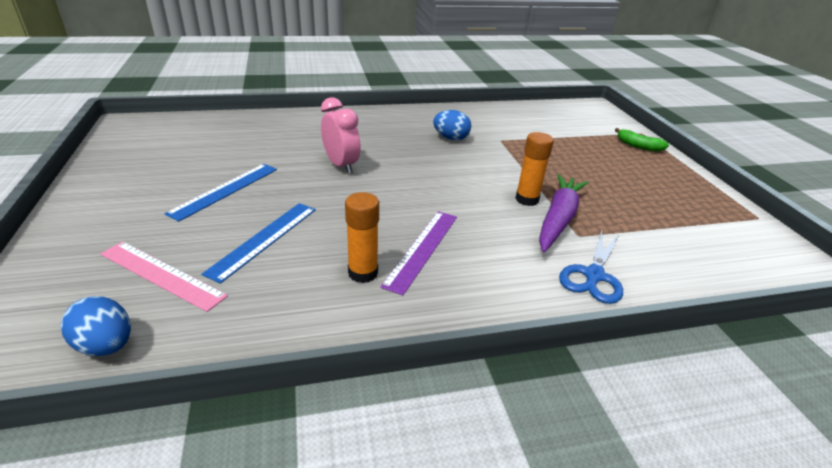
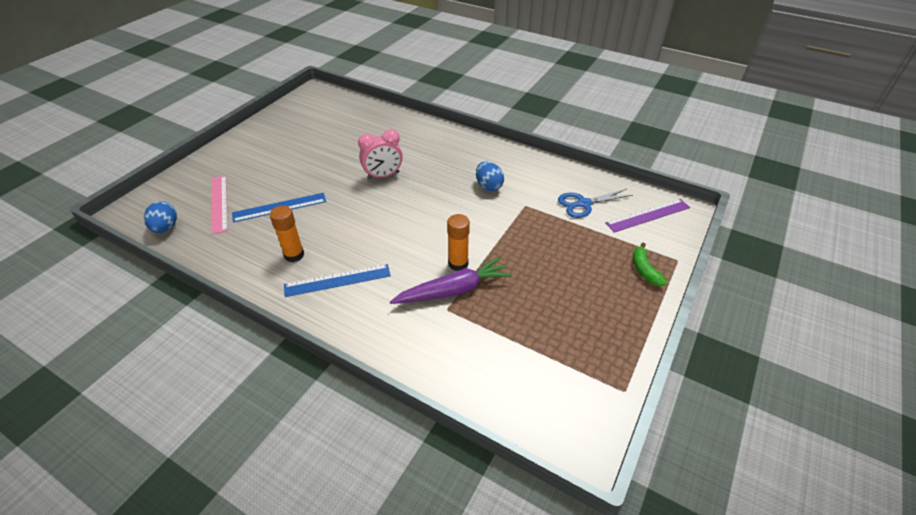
camera: 45 degrees right, 10 degrees up
(225, 190) = (302, 164): blue ruler -> blue ruler (337, 280)
(341, 165) = (383, 175): pink clock -> pink clock turned 60 degrees clockwise
(422, 249) = (341, 259): purple ruler -> purple ruler (648, 215)
(593, 275) = (407, 339): blue scissors -> blue scissors (583, 204)

